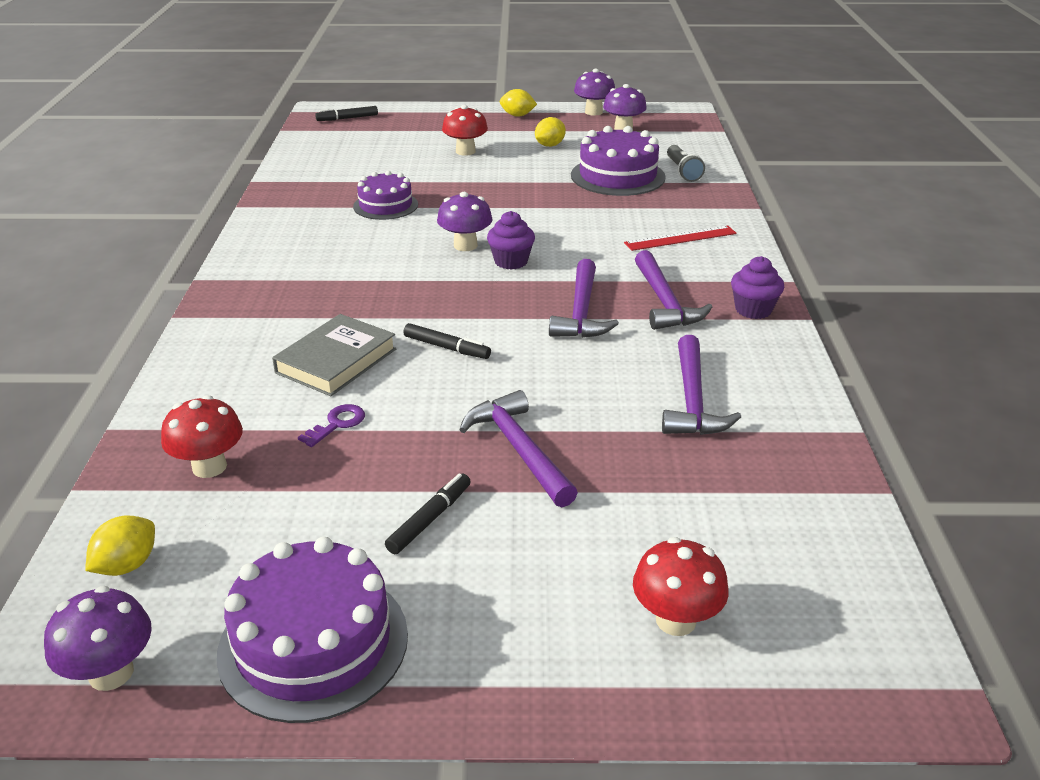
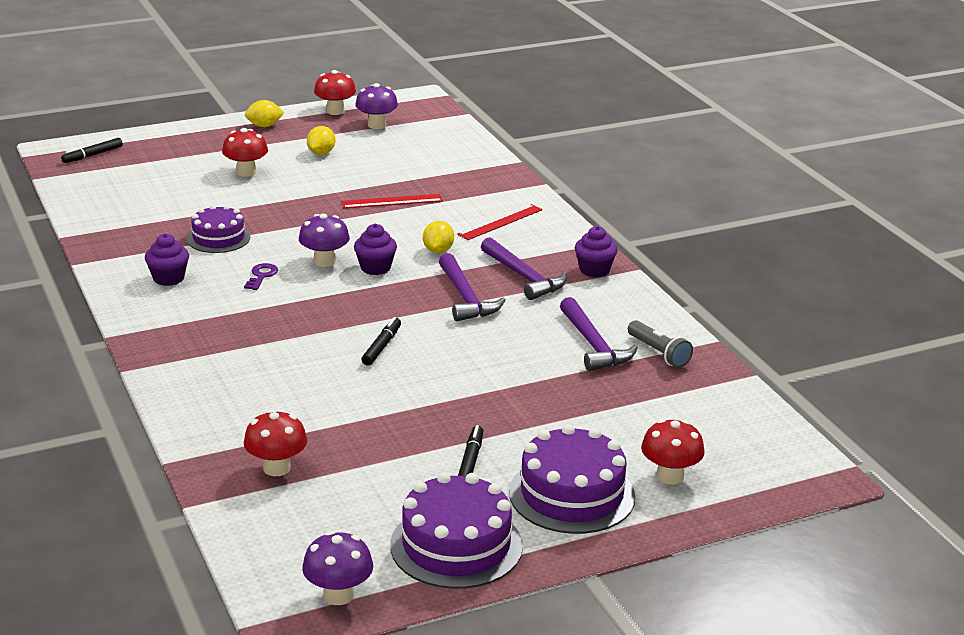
camera: 25 degrees left, 5 degrees down
(127, 565) = (282, 539): yellow lemon -> yellow lemon (438, 251)
(305, 234) = (168, 278): none -> purple cupcake
(336, 361) = (302, 375): grey book -> none
(337, 424) = (346, 418): purple key -> purple key (261, 276)
(446, 348) = (382, 346): black marker -> black marker turned 75 degrees counterclockwise
(519, 450) = (496, 405): purple hammer -> none
(581, 199) = (392, 201): none -> red ruler
(593, 112) = (335, 111): purple mushroom -> red mushroom
(617, 176) = (407, 174): purple cake -> purple cake (572, 494)
(682, 171) = (460, 160): grey flashlight -> grey flashlight (658, 353)

